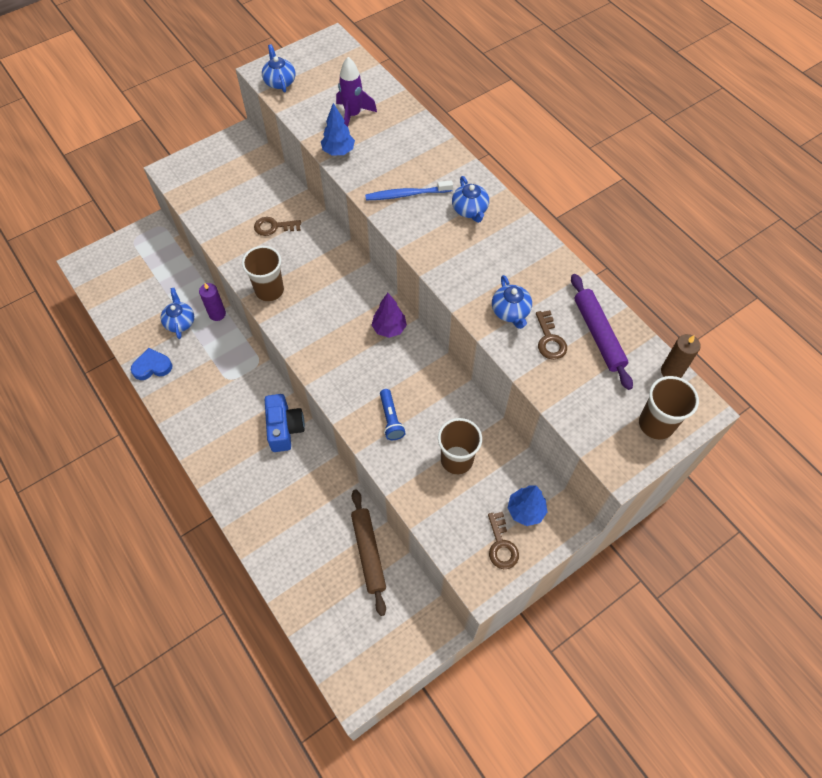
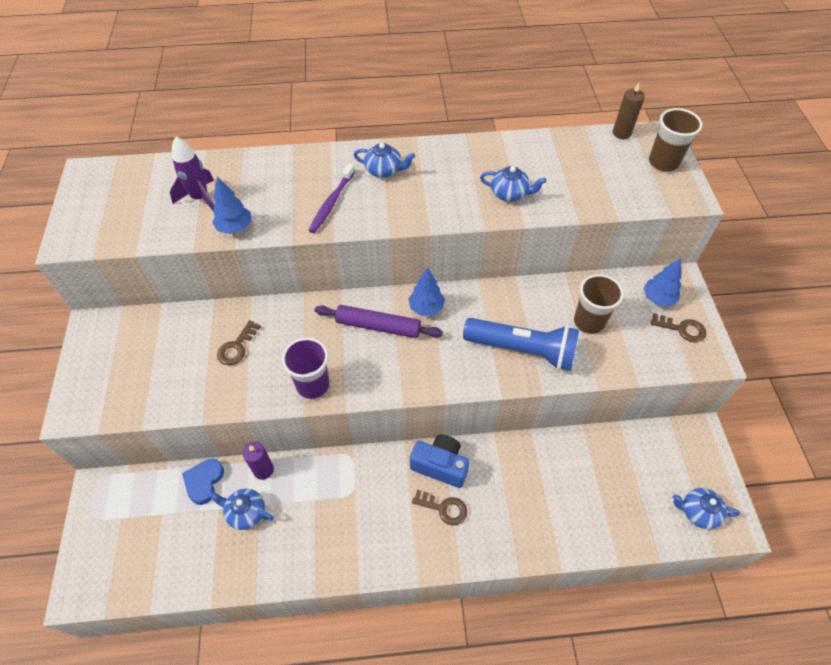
camera: 60 degrees left, 5 degrees down
(152, 366) = (282, 567): blue heart -> blue heart (204, 482)
(269, 290) = (313, 385): brown cup -> purple cup
(279, 82) = (96, 234): blue teapot -> blue teapot (698, 512)
(368, 553) = (605, 453): brown rolling pin -> none
(389, 328) = (426, 308): purple tree -> blue tree
(391, 419) = (522, 350): blue flashlight -> blue flashlight, size x2.05
(406, 194) = (331, 203): blue toothbrush -> purple toothbrush
(549, 339) = (552, 183): brown key -> brown key (444, 508)
(598, 334) = (565, 154): purple rolling pin -> purple rolling pin (378, 326)

